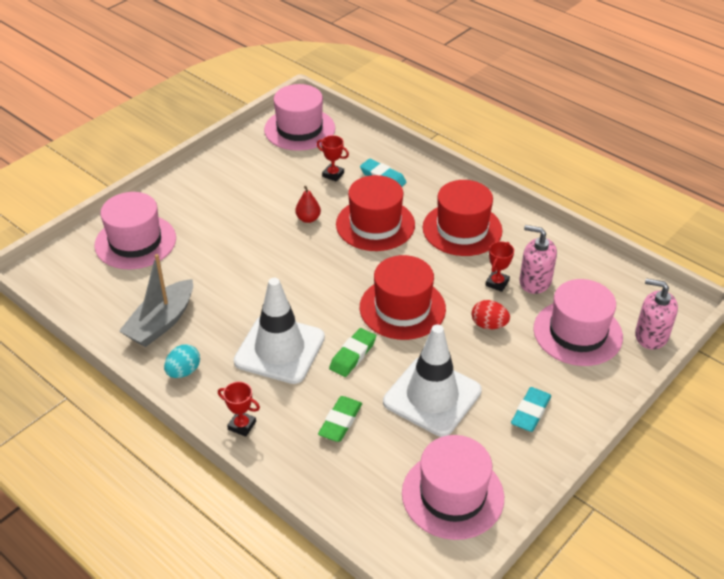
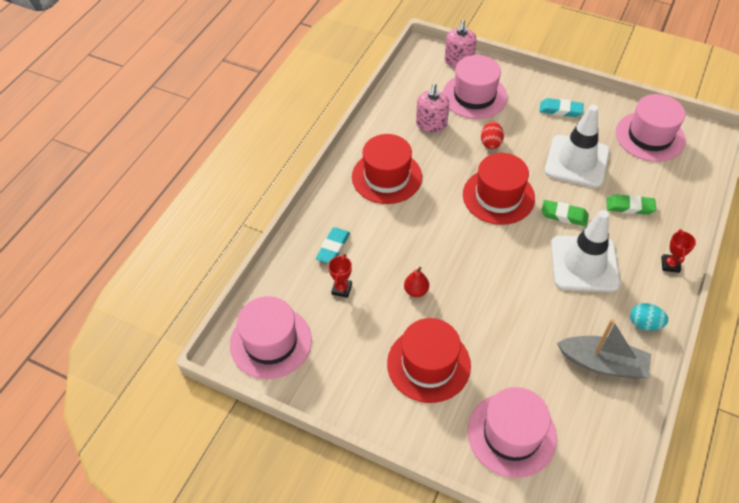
camera: 105 degrees left, 10 degrees up
(375, 224) = (404, 237): red hat -> red hat (428, 364)
(497, 283) = (443, 145): red trophy -> none

